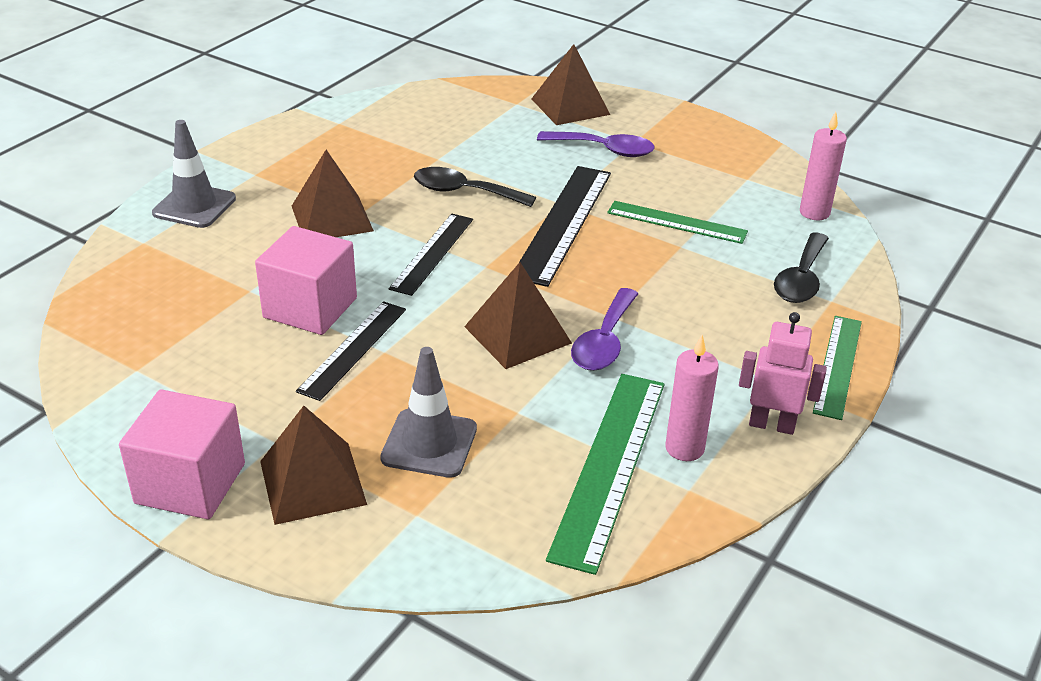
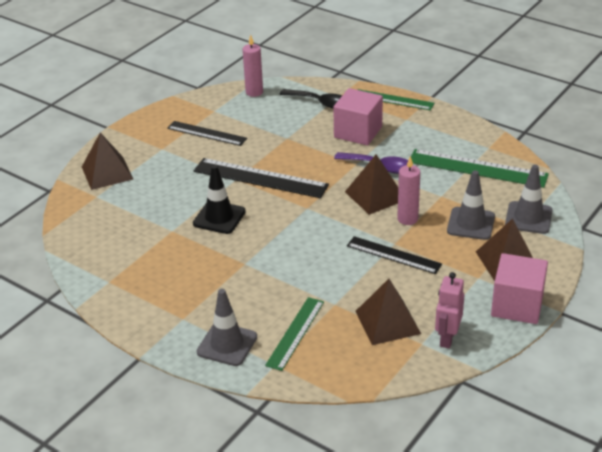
camera: 85 degrees left, 0 degrees up
(310, 308) = (353, 275): pink cube -> pink cube (358, 132)
(332, 218) = (248, 274): brown pyramid -> brown pyramid (388, 322)
(432, 253) = (293, 228): black ruler -> black ruler (207, 133)
(442, 526) = (528, 218): none -> grey traffic cone
(464, 192) = (219, 217): black spoon -> black traffic cone
(604, 150) = (171, 160): purple spoon -> none
(677, 222) = (261, 137): green ruler -> green ruler (295, 333)
(684, 448) = (461, 147): pink candle -> pink candle (407, 219)
(771, 425) = (440, 122): pink robot -> pink robot (447, 338)

